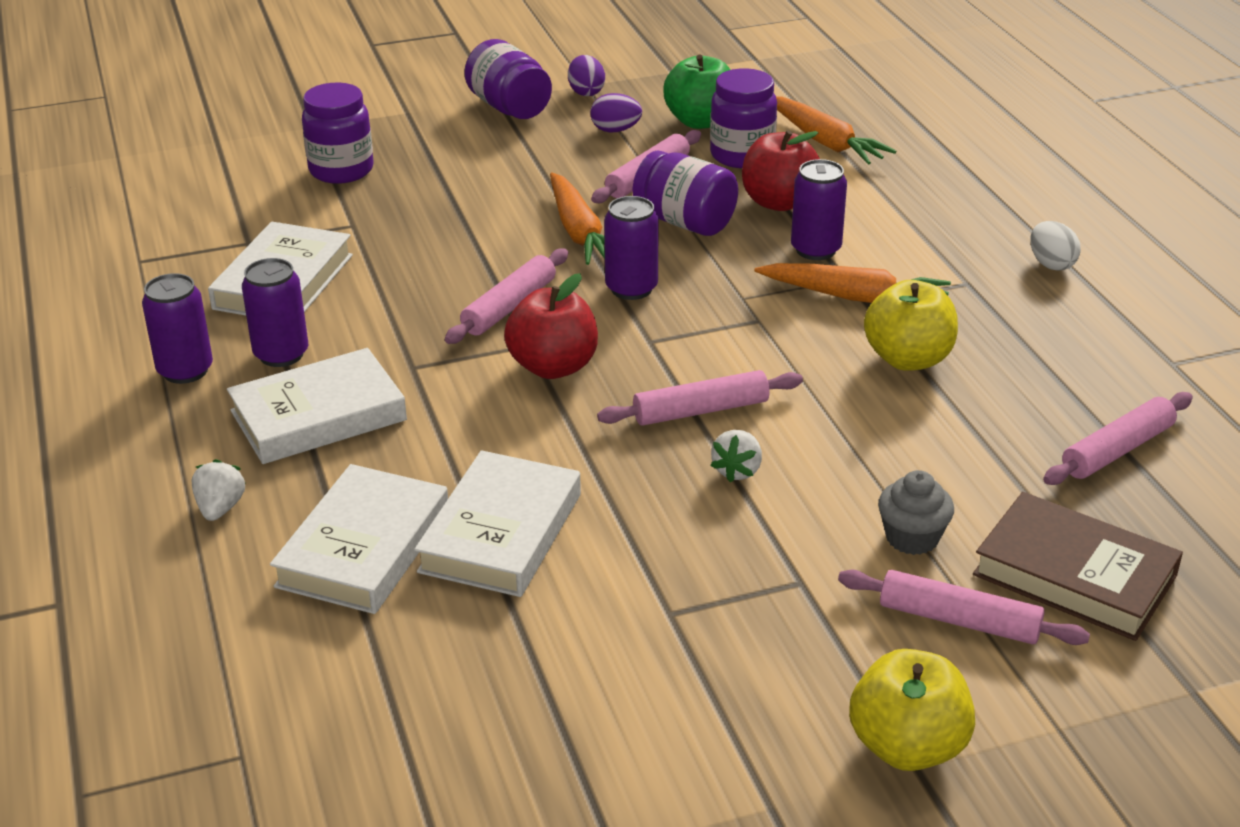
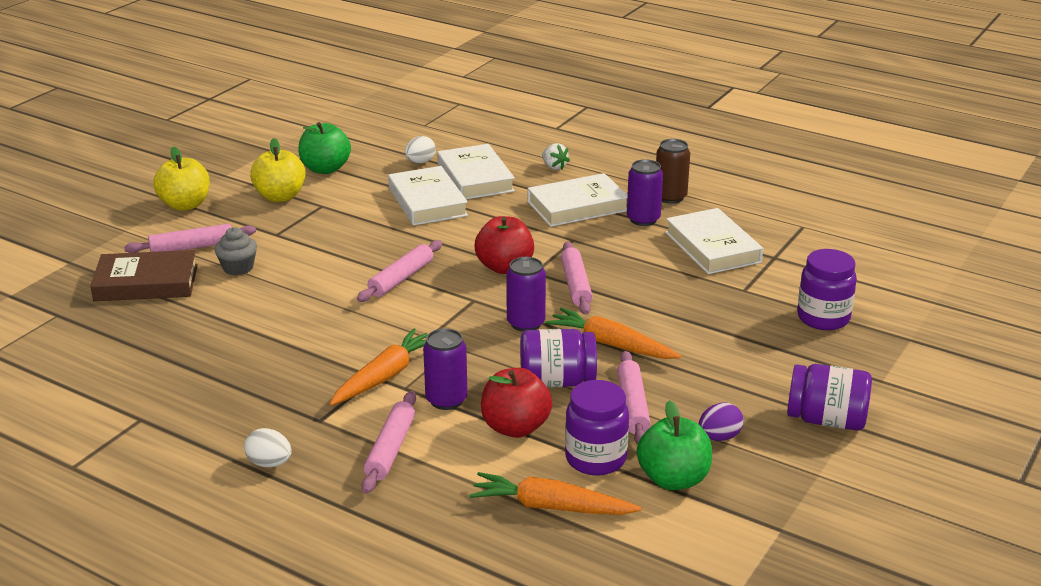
camera: 140 degrees right, 5 degrees down
(185, 370) = (670, 197): purple can -> brown can
(318, 415) = (577, 206): white book -> white book turned 45 degrees clockwise
(392, 638) = (420, 162): none -> white egg
(568, 715) = (325, 169): none -> green apple
(586, 92) = (803, 466): purple egg -> none
(737, 471) = (351, 261): white strawberry -> none
(855, 297) = (384, 376): orange carrot -> orange carrot turned 150 degrees clockwise
(908, 359) = (314, 351): yellow apple -> yellow apple (280, 196)
(1117, 450) = (152, 349): pink rolling pin -> pink rolling pin (391, 449)

